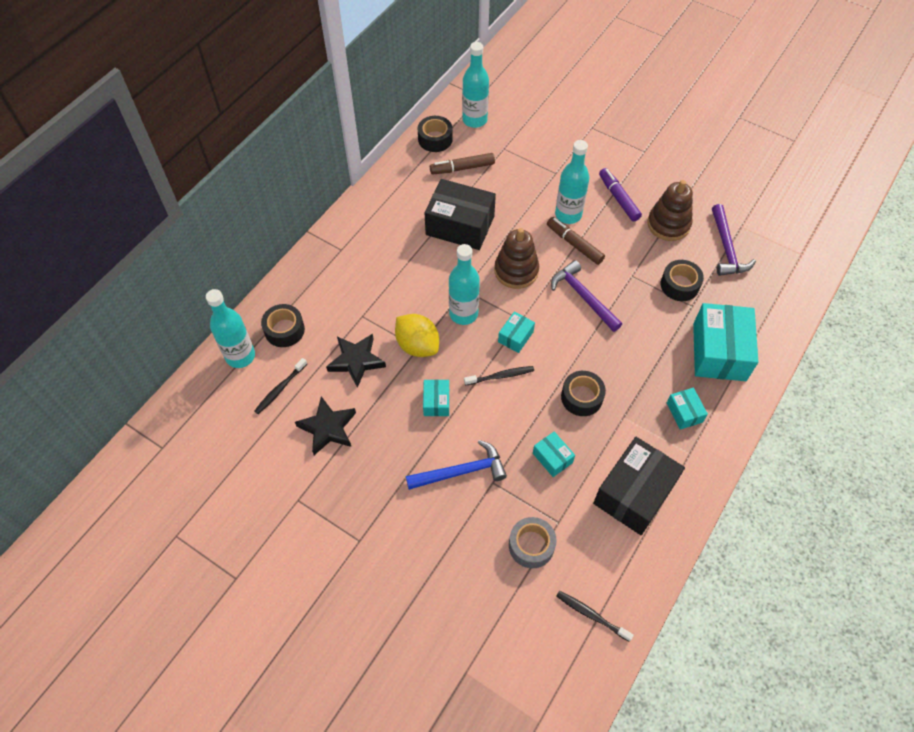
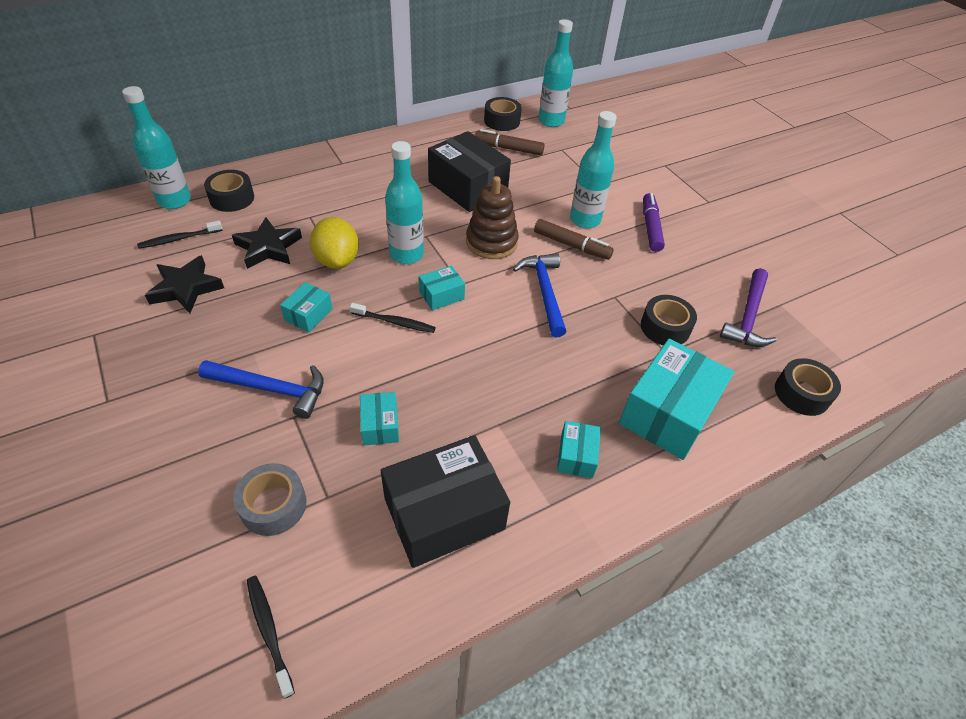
camera: 25 degrees right, 10 degrees down
(574, 244) = (571, 245): brown marker -> brown marker turned 135 degrees clockwise
(581, 397) = (465, 382): black tape -> black tape (801, 393)
(583, 296) = (544, 291): purple hammer -> blue hammer
(668, 224) = (691, 269): brown stacking toy -> none

